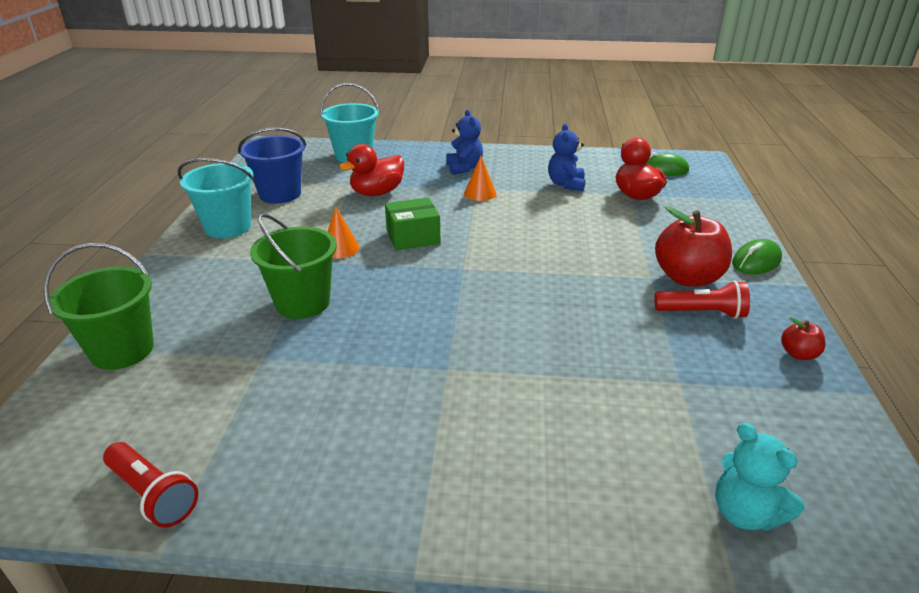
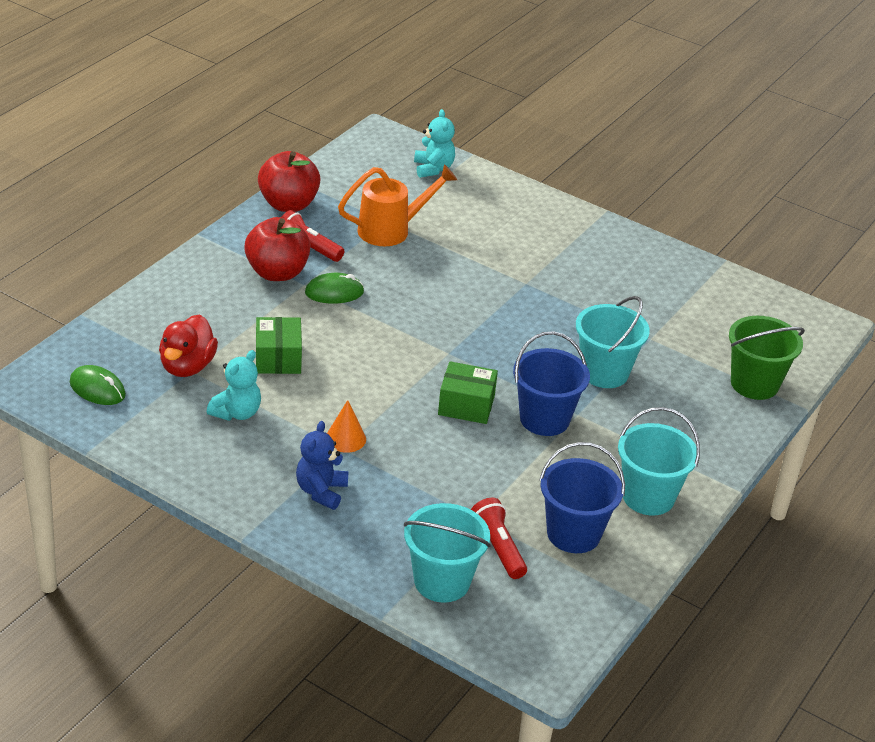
camera: 155 degrees left, 5 degrees up
(153, 495) = (731, 284): red flashlight -> red flashlight (498, 547)
(302, 303) = (604, 372): green bucket -> turquoise bucket
(340, 248) = (544, 419): orange cone -> blue bucket
(377, 193) = (459, 488): red duck -> none
(566, 184) = (236, 412): blue teddy bear -> turquoise teddy bear
(587, 219) = (278, 358): none -> green box
(658, 371) = (391, 230): none -> orange watering can
(756, 261) = (200, 262): green mouse -> green mouse (334, 292)
(798, 354) = (288, 204): red apple -> red apple, size x2.13

